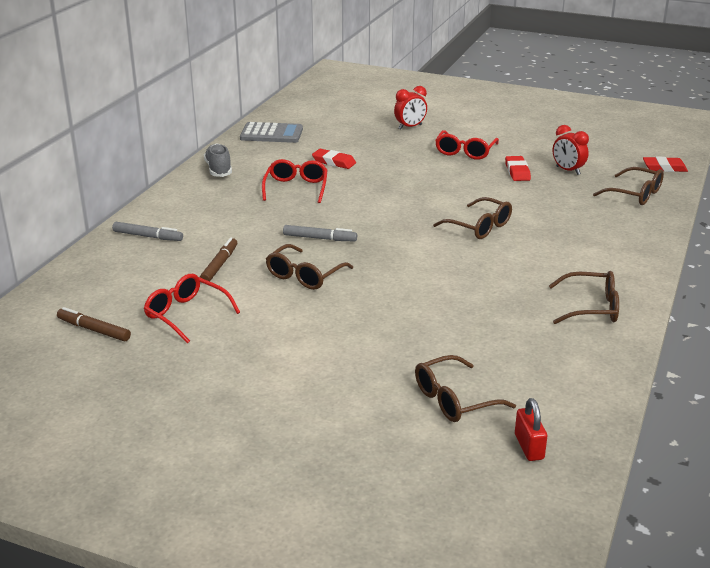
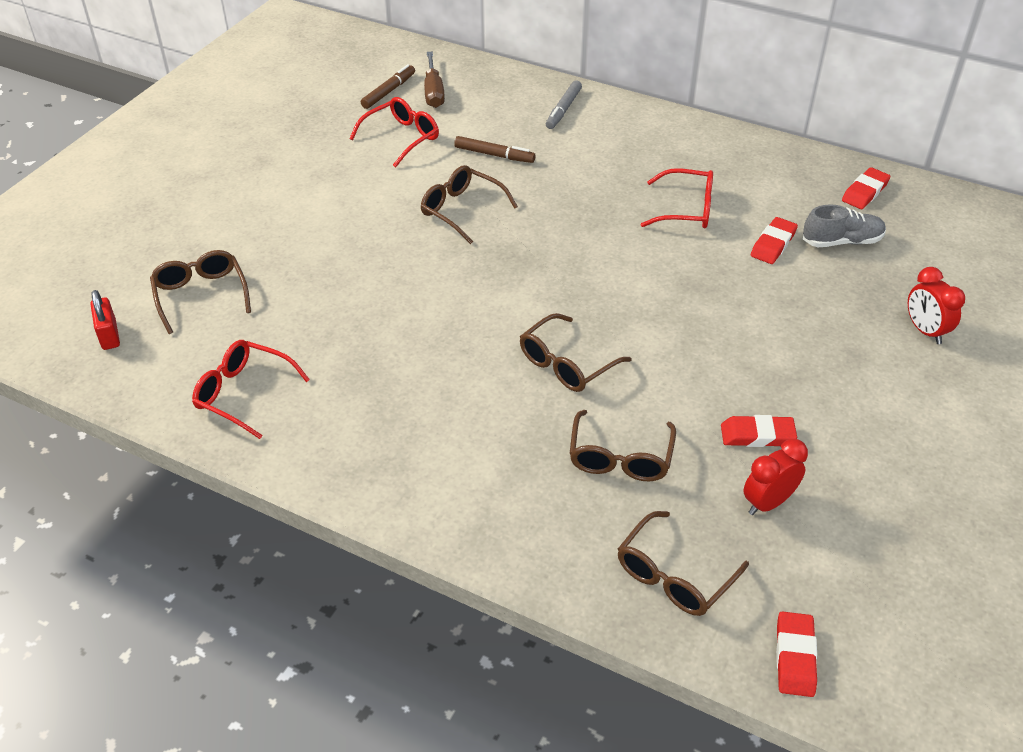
camera: 95 degrees right, 15 degrees up
(101, 303) = (433, 92): none -> brown screwdriver
(218, 169) = (738, 150): grey shoe -> grey shoe (841, 241)
(271, 134) = (864, 192): grey calculator -> red eraser
(319, 238) = (547, 223): grey marker -> none
(465, 152) = (830, 383): red glasses -> red glasses (243, 393)
(529, 447) = (109, 335): red padlock -> red padlock turned 75 degrees clockwise
(592, 308) = (336, 437): brown glasses -> brown glasses (620, 458)

